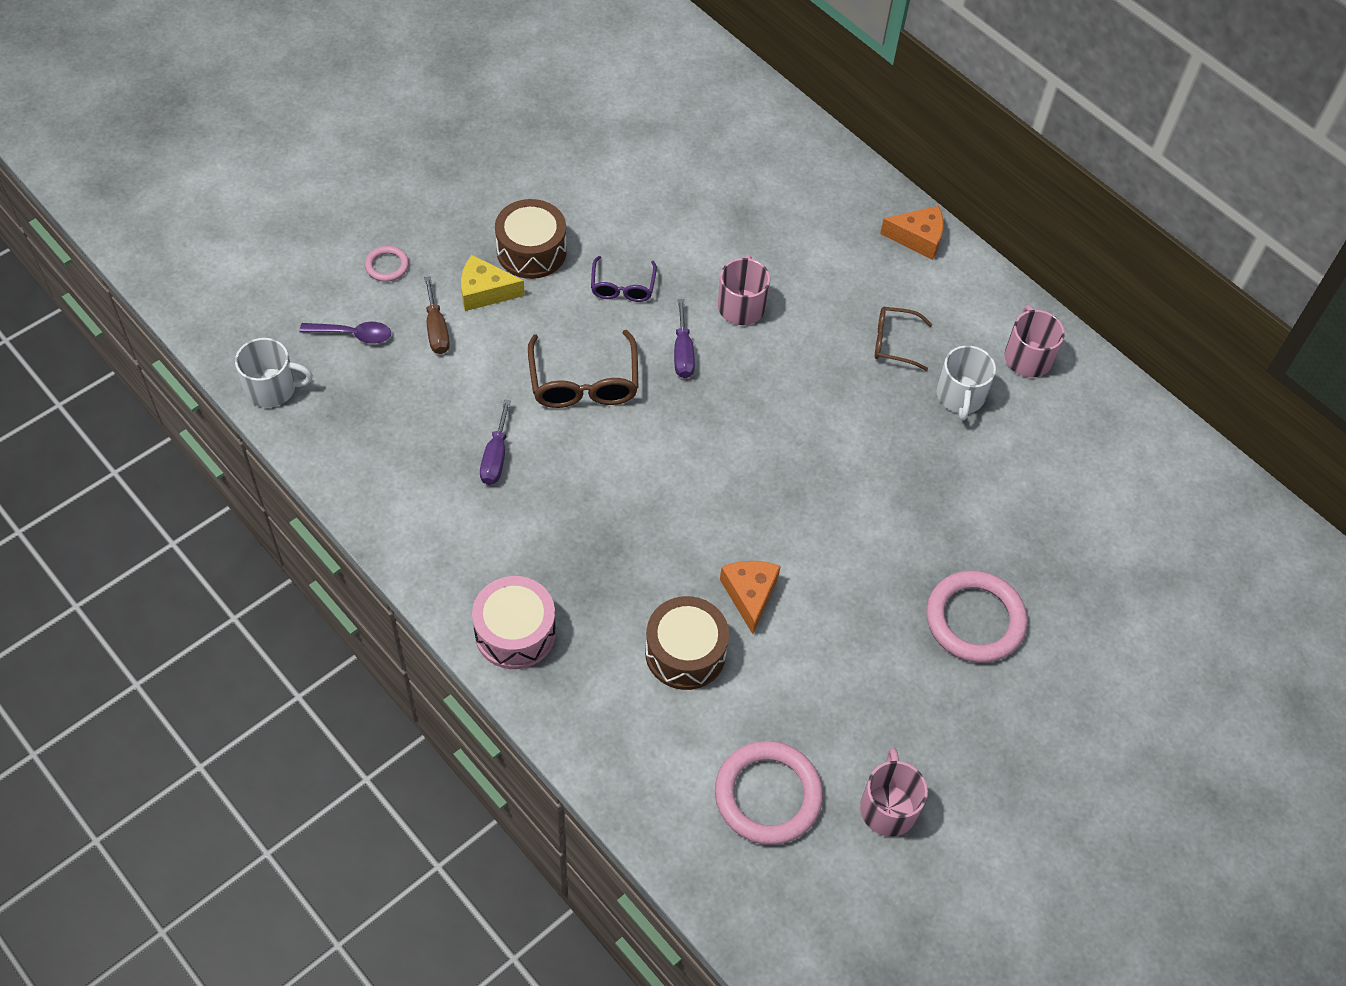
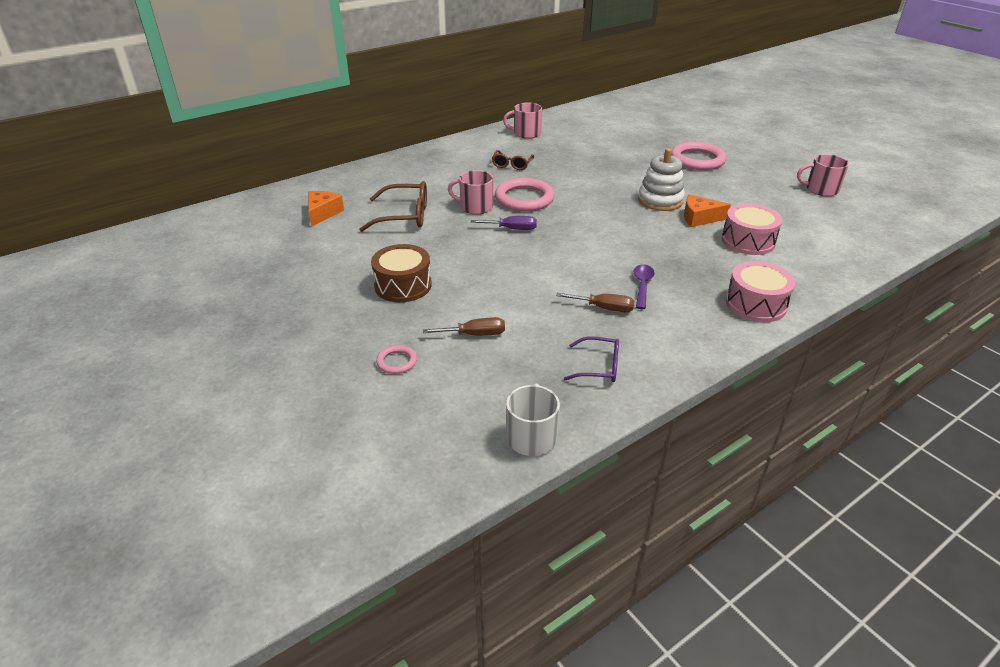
camera: 80 degrees left, 20 degrees down
(353, 335) = (473, 383): purple spoon -> purple spoon (642, 285)
(485, 292) = (439, 309): yellow cheese -> none
(495, 457) = (604, 308): purple screwdriver -> brown screwdriver
(584, 382) = (535, 267): brown glasses -> brown glasses (404, 216)
(622, 287) = (449, 248): purple glasses -> purple glasses (599, 367)
(685, 652) = (748, 241): brown drum -> pink drum
(768, 795) = (832, 221): pink ring -> pink ring (524, 198)
(801, 545) = (660, 200): none -> white stacking toy
(918, 238) = (434, 152): orange cheese -> orange cheese (322, 213)
(960, 396) = (552, 151): white mug -> none

